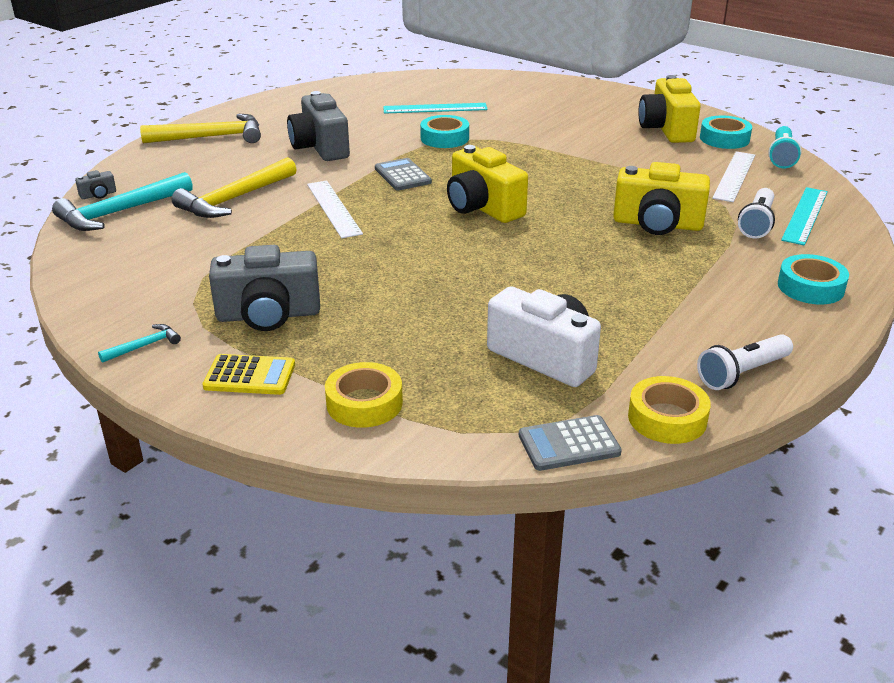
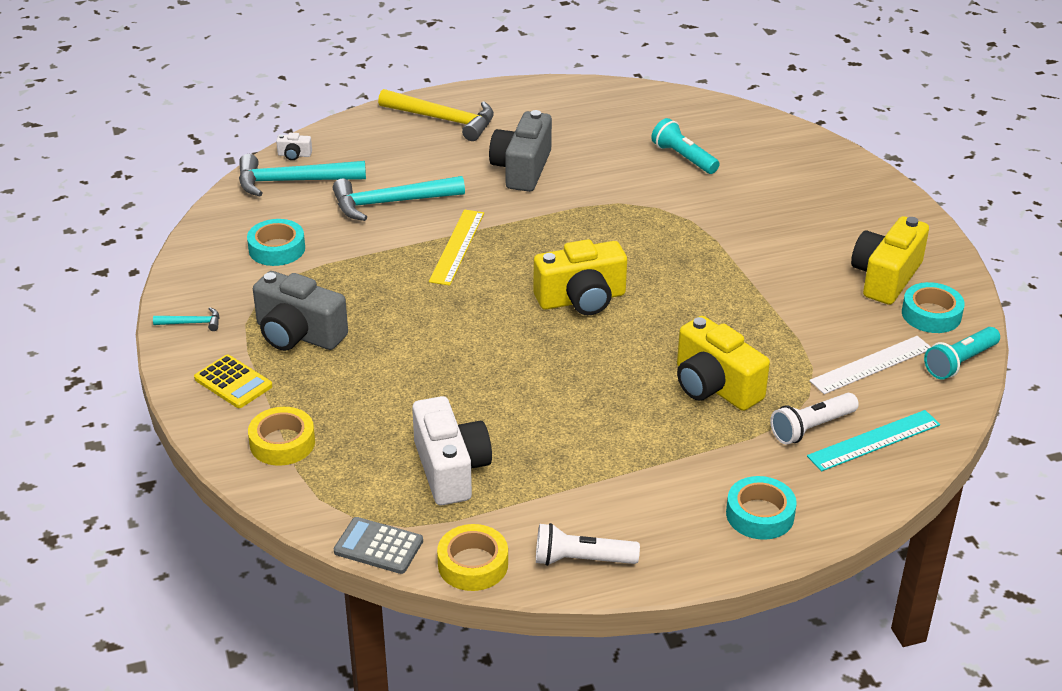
camera: 35 degrees right, 5 degrees up
(98, 195) = (294, 155): grey camera -> white camera
(235, 199) = (391, 203): yellow hammer -> turquoise hammer
(333, 208) = (457, 247): white ruler -> yellow ruler
(402, 175) = (556, 233): grey calculator -> none
(435, 108) = (683, 158): turquoise ruler -> turquoise flashlight
(444, 138) = (646, 201): turquoise tape -> turquoise tape (277, 249)
(482, 207) = (581, 299): yellow camera -> yellow camera turned 105 degrees counterclockwise

